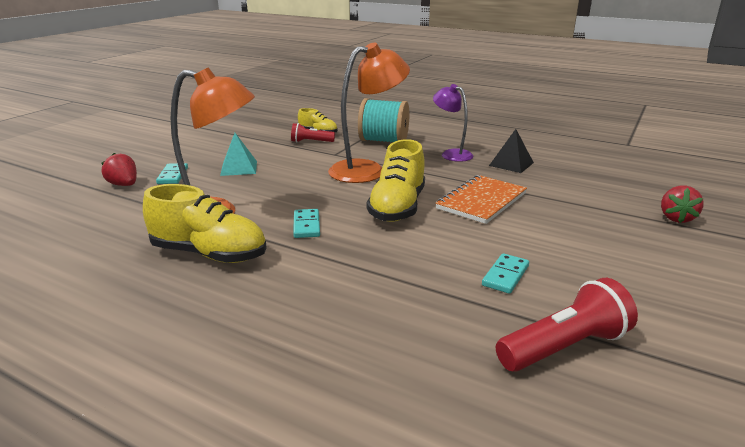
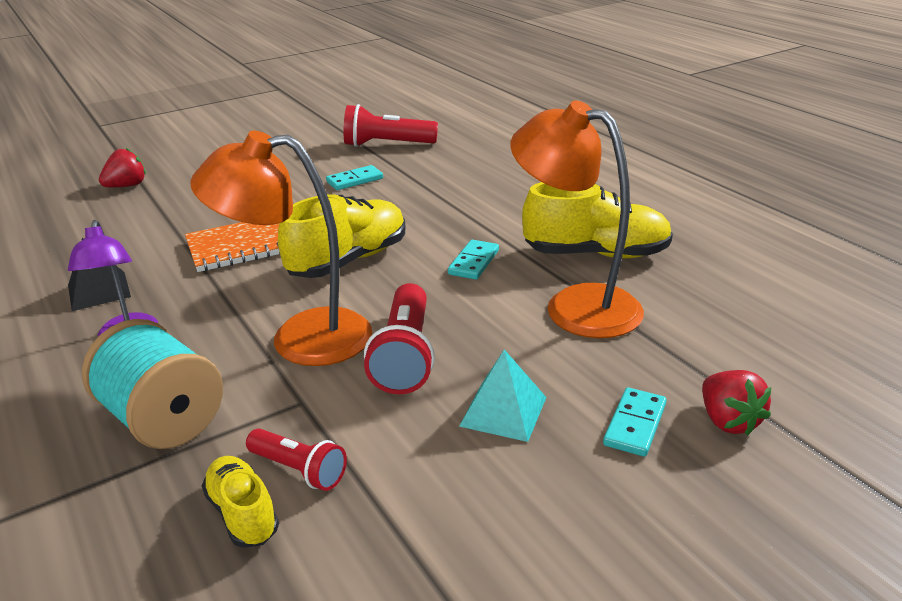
camera: 150 degrees left, 5 degrees up
(209, 254) = (596, 254): yellow shoe -> yellow shoe turned 135 degrees clockwise
(304, 174) = (405, 356): none -> red flashlight

